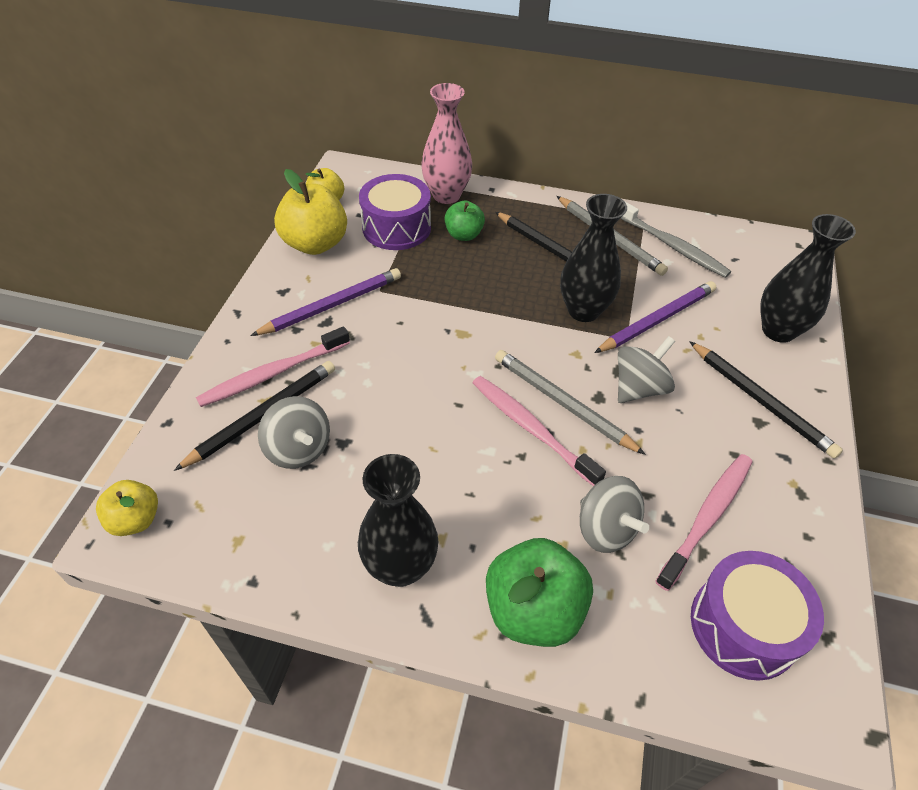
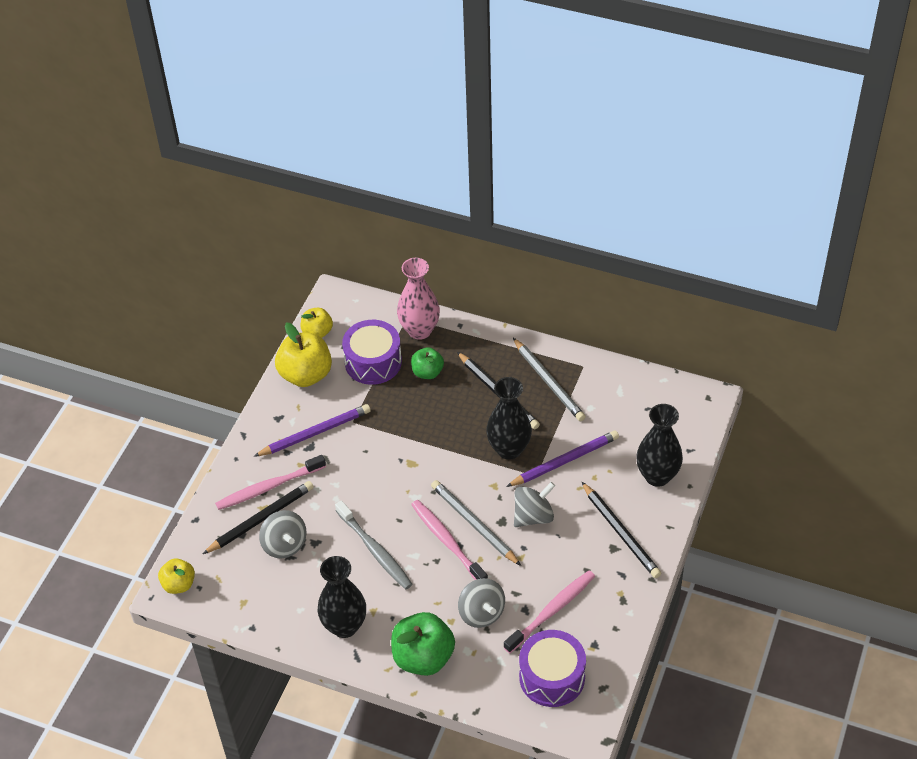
camera: 10 degrees right, 0 degrees up
(672, 246) = (599, 393): grey toothbrush -> grey toothbrush (375, 550)

